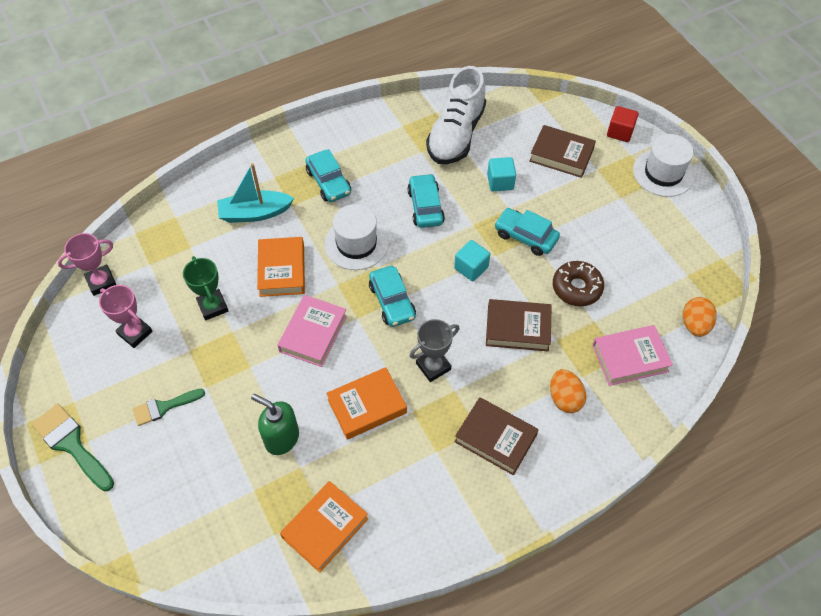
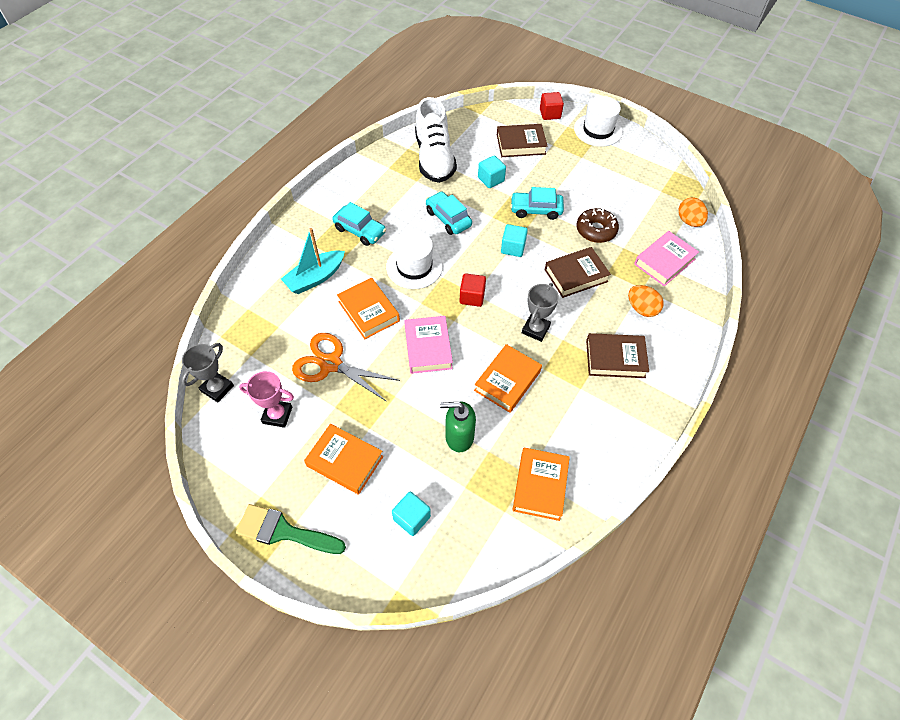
camera: 30 degrees left, 0 degrees up
(101, 282) = (217, 388): pink trophy -> grey trophy
(164, 407) = (345, 461): green brush -> orange book
(186, 493) = (412, 518): none -> turquoise cube
(213, 306) = (331, 364): green trophy -> orange scissors
(392, 301) = (472, 297): turquoise car -> red cube

